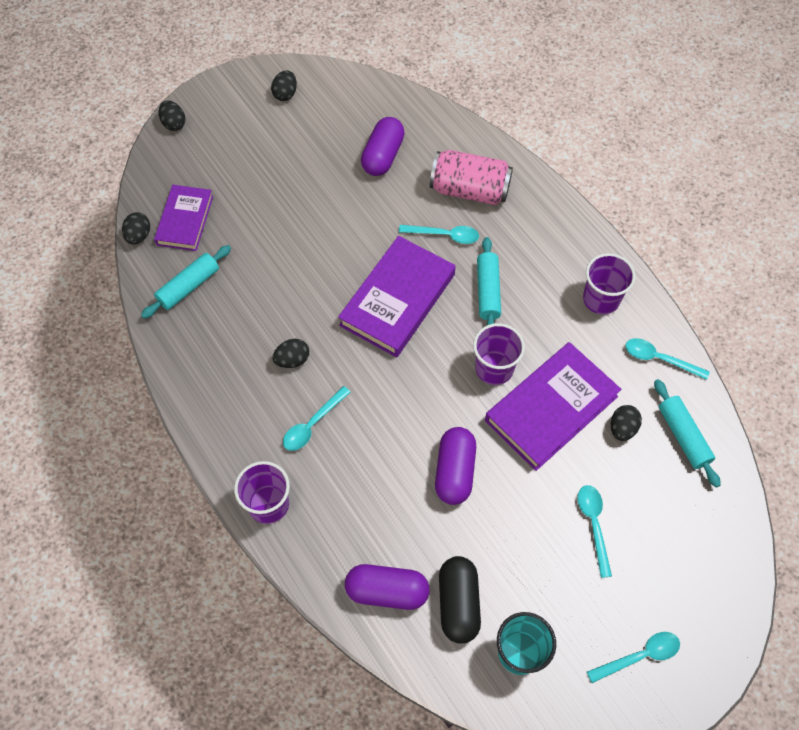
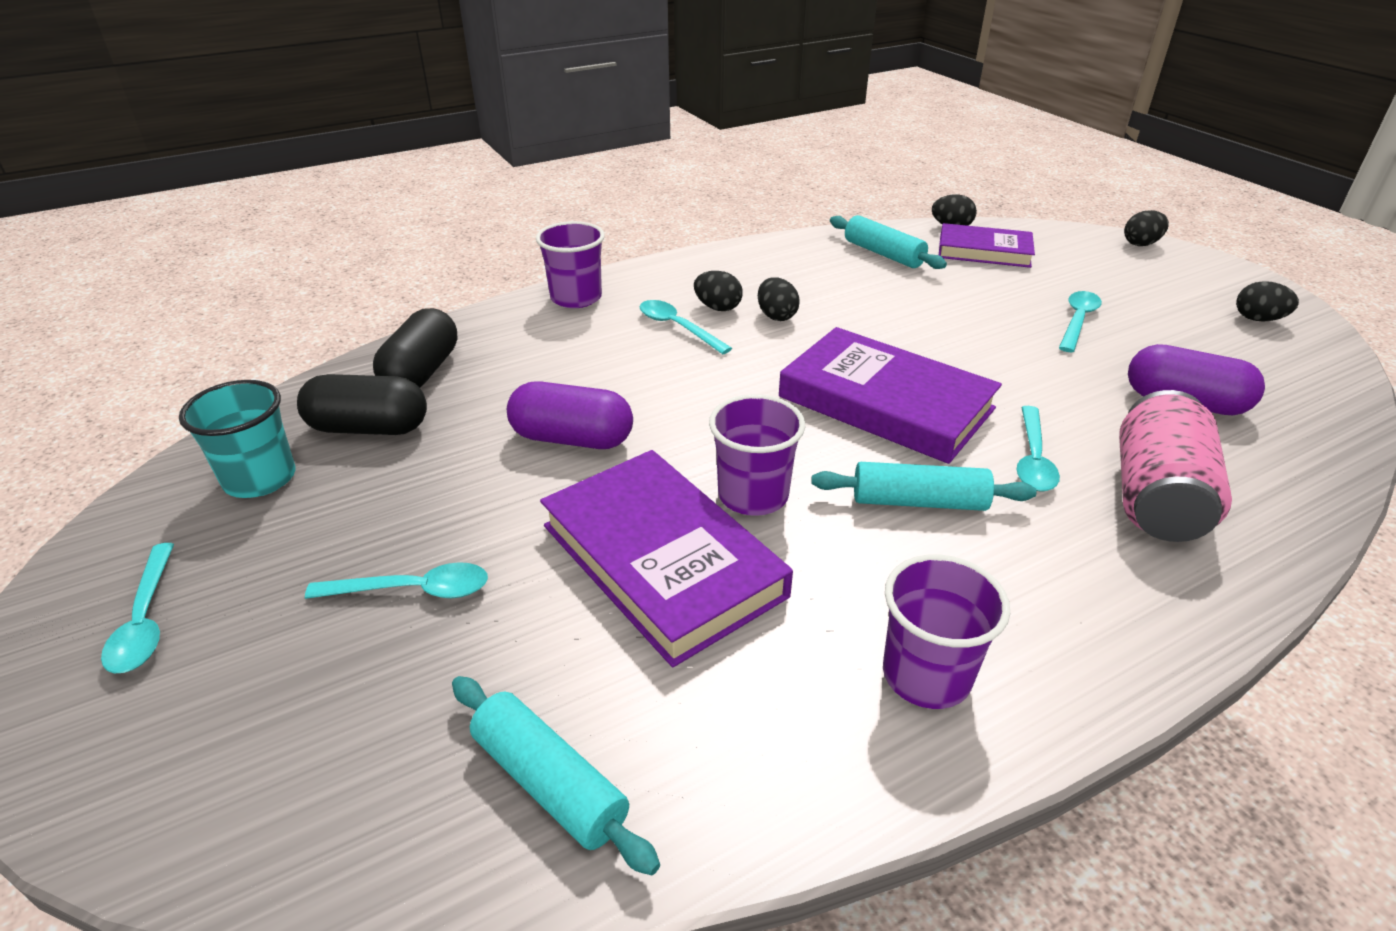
camera: 95 degrees right, 25 degrees down
(387, 591) = (422, 372): purple capsule -> black capsule
(622, 428) = (596, 665): black egg -> black egg (718, 308)
(659, 359) = (764, 770): turquoise spoon -> turquoise spoon (1077, 321)
(683, 436) = (549, 782): turquoise rolling pin -> turquoise rolling pin turned 60 degrees clockwise

